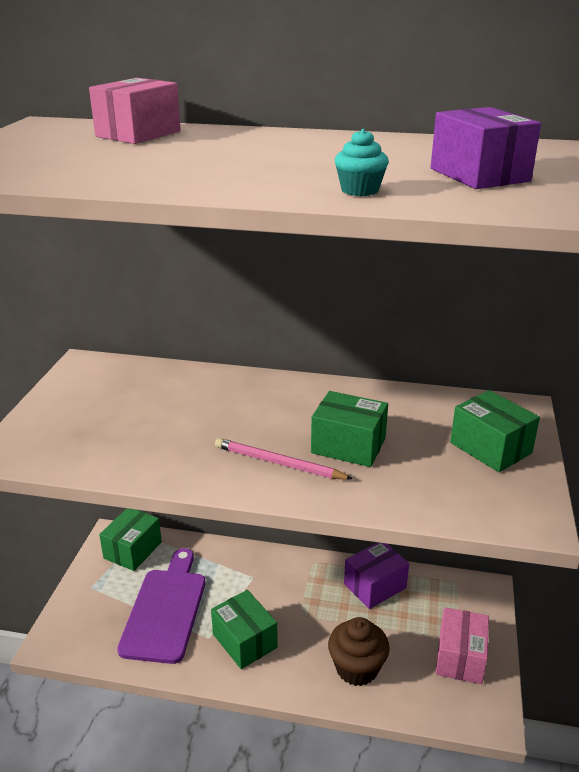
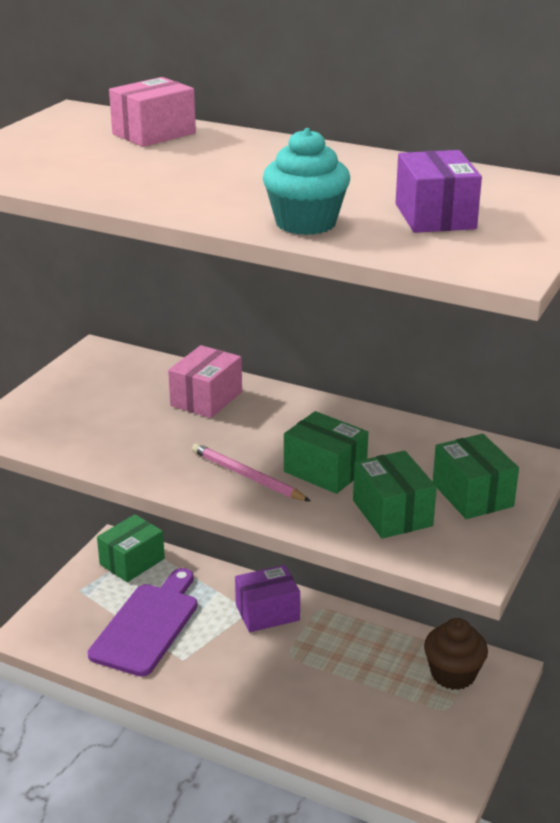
camera: 15 degrees right, 0 degrees up
(244, 641) = (218, 669): green box -> green box (392, 513)
(357, 668) = (325, 717): brown cupcake -> brown cupcake (453, 674)
(360, 190) = (305, 223): turquoise cupcake -> turquoise cupcake, size x1.75
(375, 586) = (379, 643): purple box -> purple box (267, 612)
(460, 657) = (442, 729): pink box -> pink box (206, 399)

